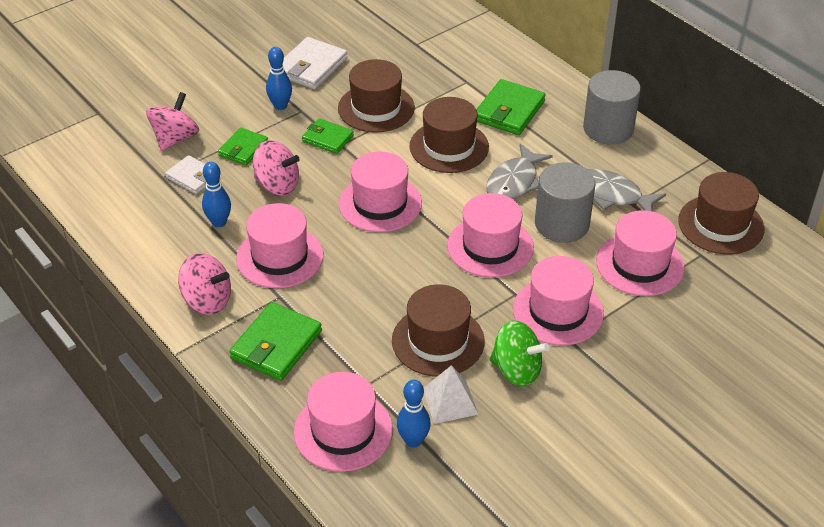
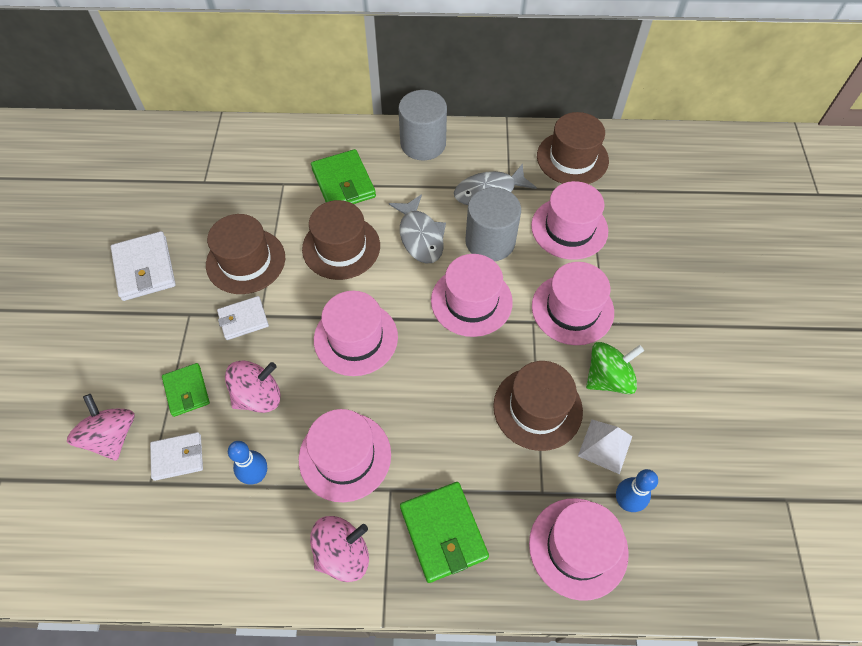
camera: 50 degrees left, 15 degrees up
(280, 106) = (166, 325): blue bowling pin -> none
(327, 138) = (243, 319): green wallet -> white wallet

